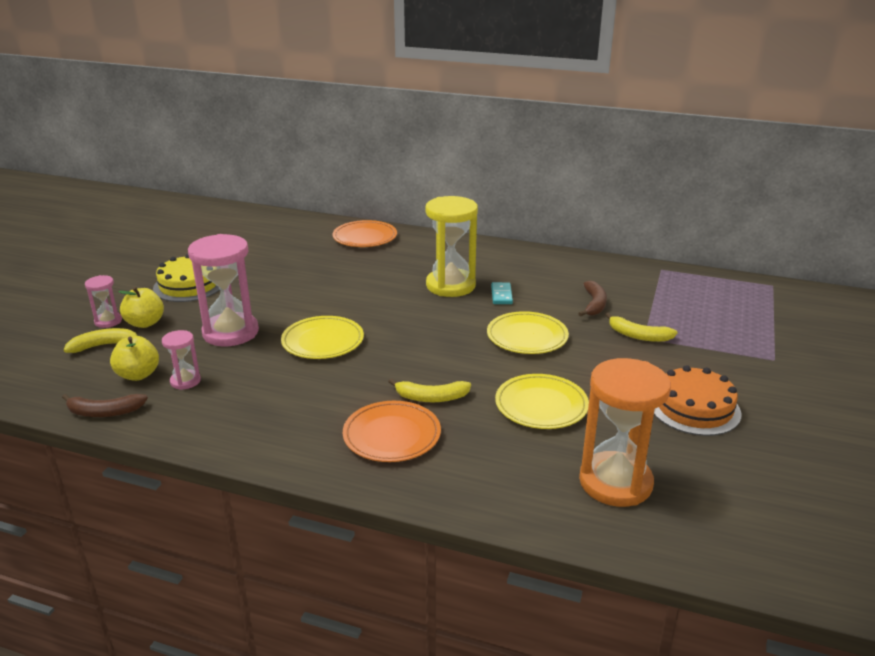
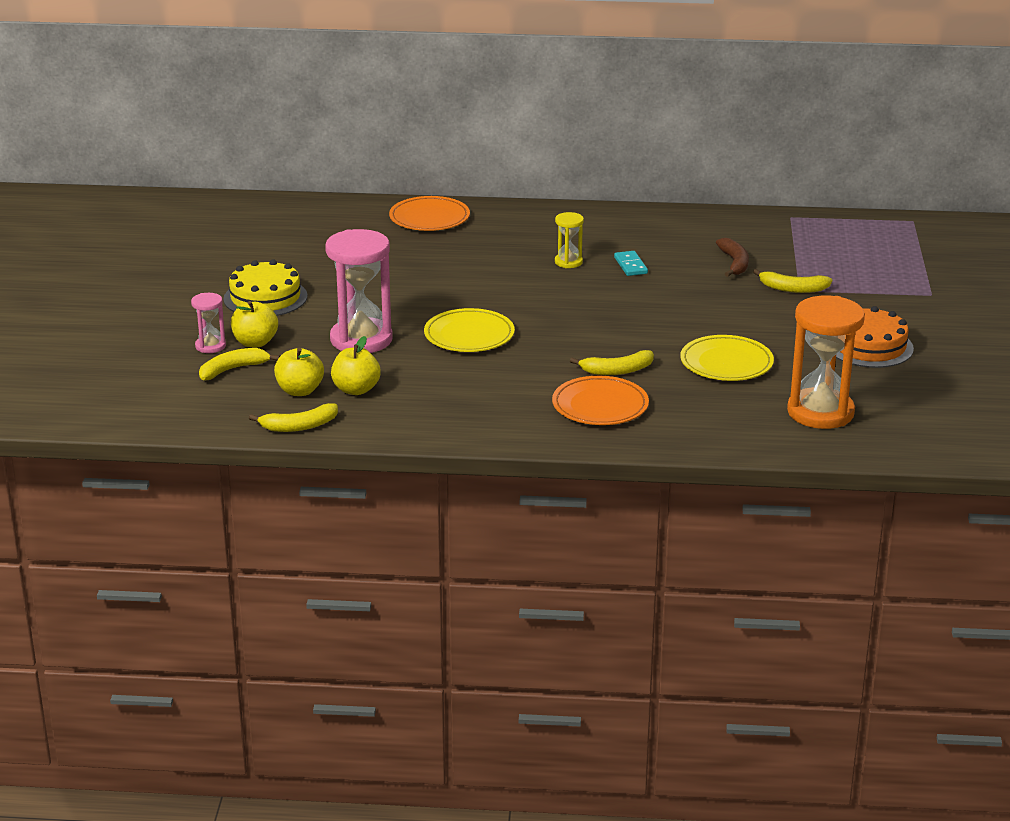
camera: 15 degrees left, 0 degrees up
(104, 412) = (299, 426): brown banana -> yellow banana
(185, 381) = (356, 390): pink hourglass -> yellow apple
(450, 285) = (568, 262): yellow hourglass -> yellow hourglass, size x0.49
(527, 336) = (680, 304): yellow plate -> none

